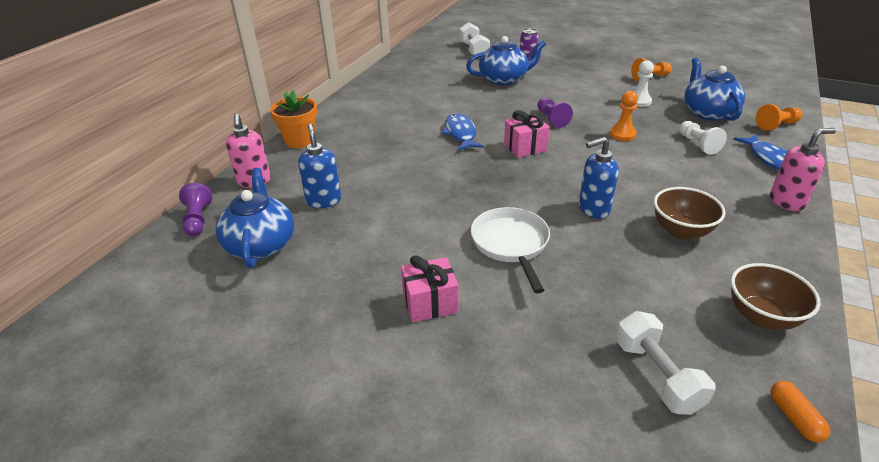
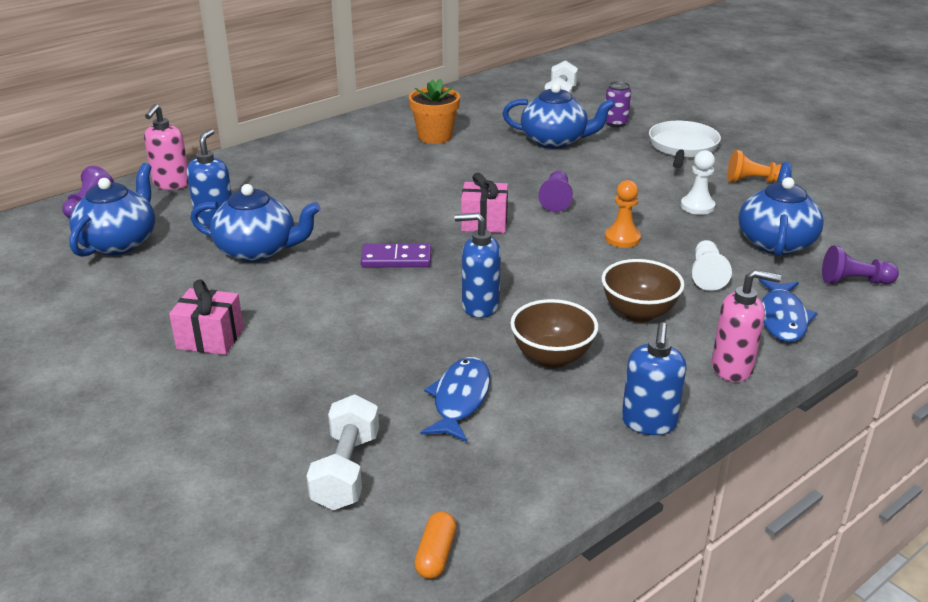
camera: 25 degrees right, 5 degrees down
(300, 140) = (254, 155): orange flower pot -> orange flower pot (435, 136)
(387, 216) = (258, 251): none -> blue teapot
(460, 133) = (429, 189): blue fish -> blue fish (460, 399)
(497, 191) = (396, 259): none -> purple domino
(511, 244) = (348, 313): white pan -> white pan (682, 147)
(761, 317) = (528, 463): brown bowl -> brown bowl (638, 313)
(776, 125) = (854, 281): orange pawn -> purple pawn
(790, 257) = (649, 423): none -> blue soap dispenser

